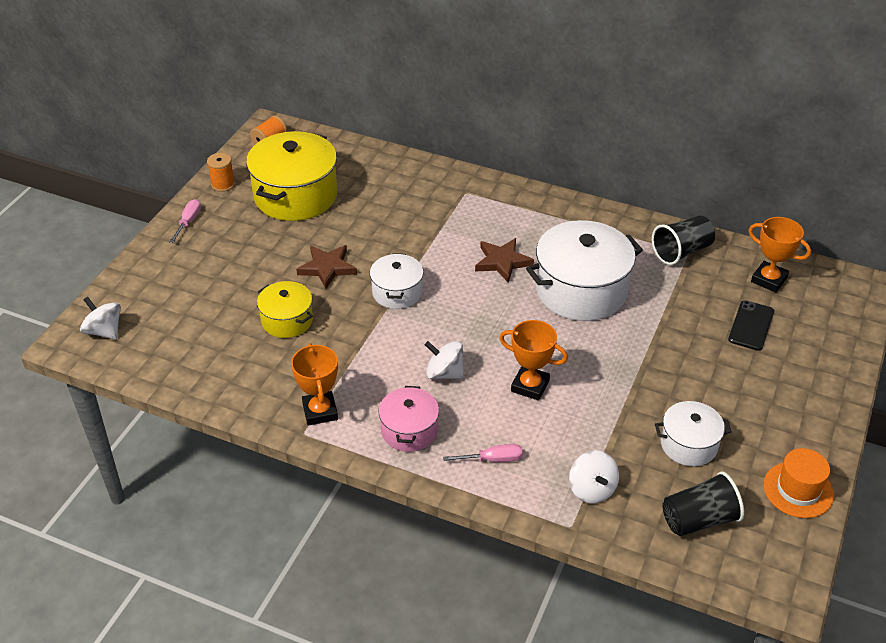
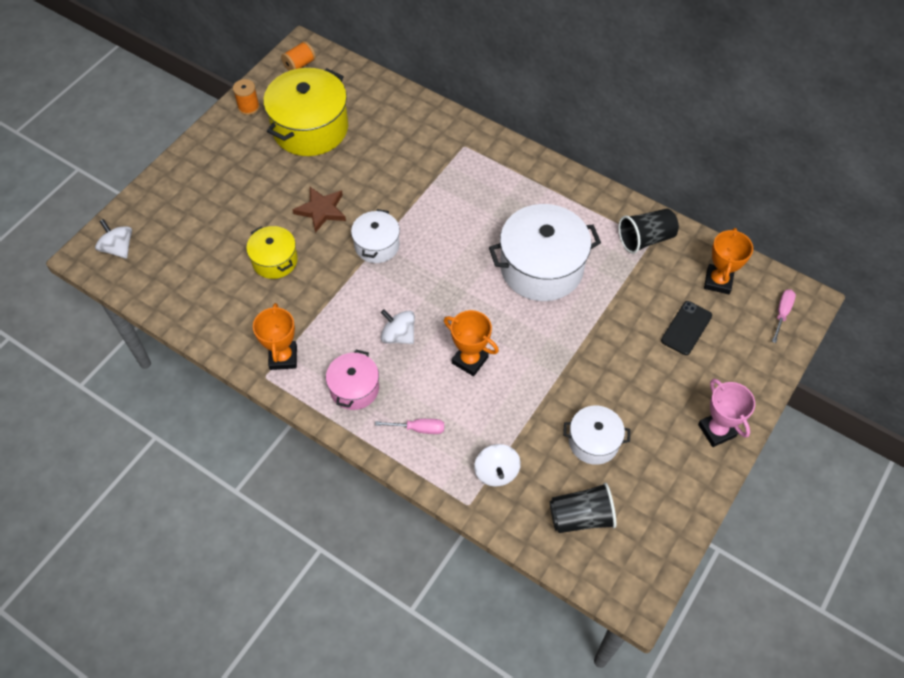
camera: 10 degrees right, 15 degrees up
(188, 221) = (211, 143): pink screwdriver -> pink screwdriver (782, 313)
(502, 262) = (478, 226): brown star -> none
(769, 280) = (718, 281): orange trophy -> orange trophy turned 60 degrees clockwise
(798, 490) = (677, 502): orange hat -> none
(815, 415) = (716, 430): none -> pink trophy

